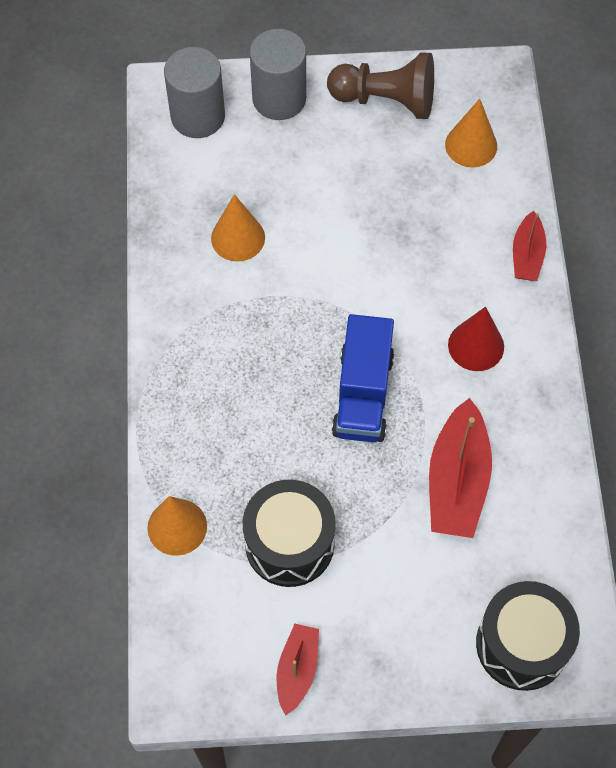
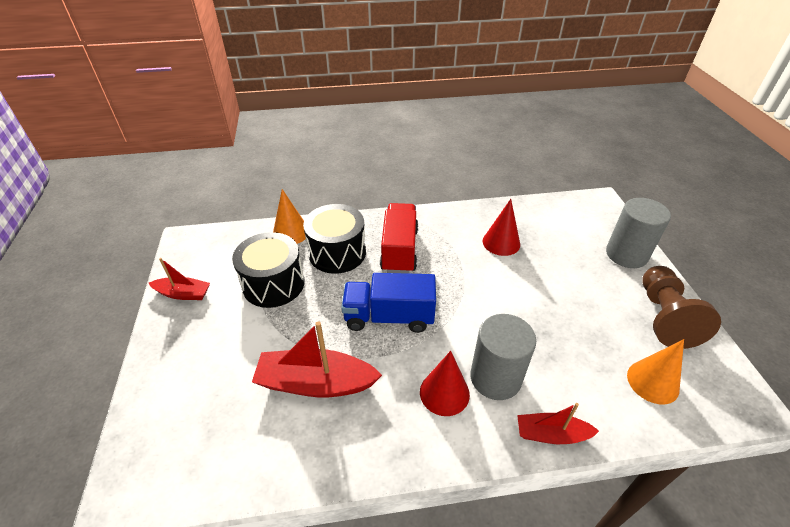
camera: 85 degrees right, 20 degrees down
(198, 116) = (588, 217): grey cylinder -> grey cylinder (495, 378)
(237, 371) = (399, 250): none -> red truck
(238, 238) = (501, 242): orange cone -> red cone
(522, 644) = (162, 438): black drum -> black drum (337, 253)

